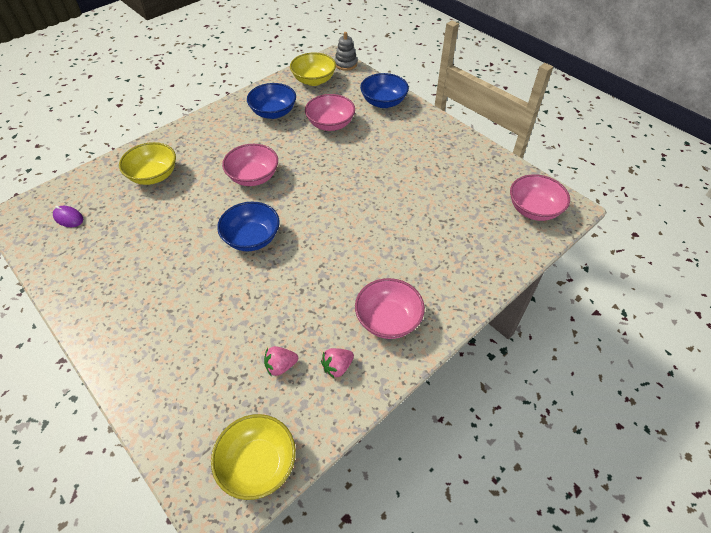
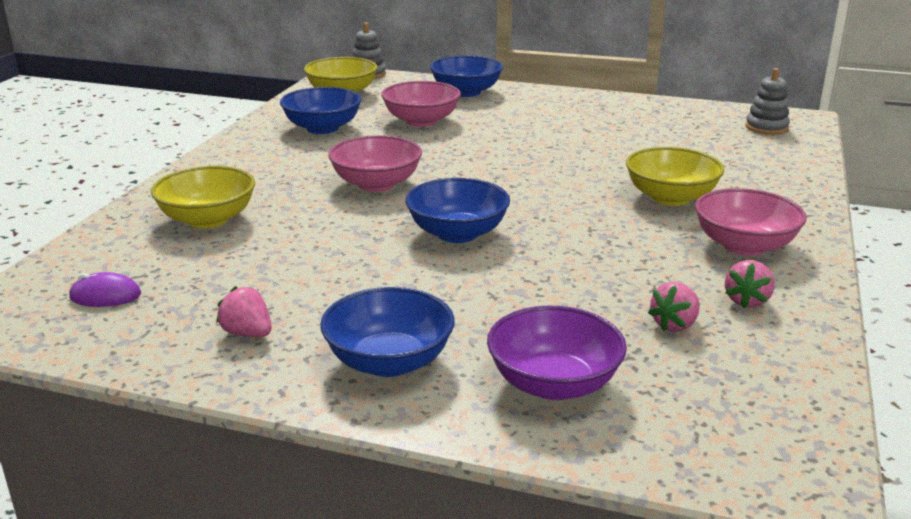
camera: 30 degrees left, 25 degrees down
(97, 273) = (247, 333): none -> pink strawberry
(132, 324) = (389, 362): none -> blue bowl
(183, 378) = (553, 384): none -> purple bowl
(258, 464) = (785, 418): yellow bowl -> yellow bowl (670, 197)
(533, 209) = (766, 127): pink bowl -> grey stacking toy

